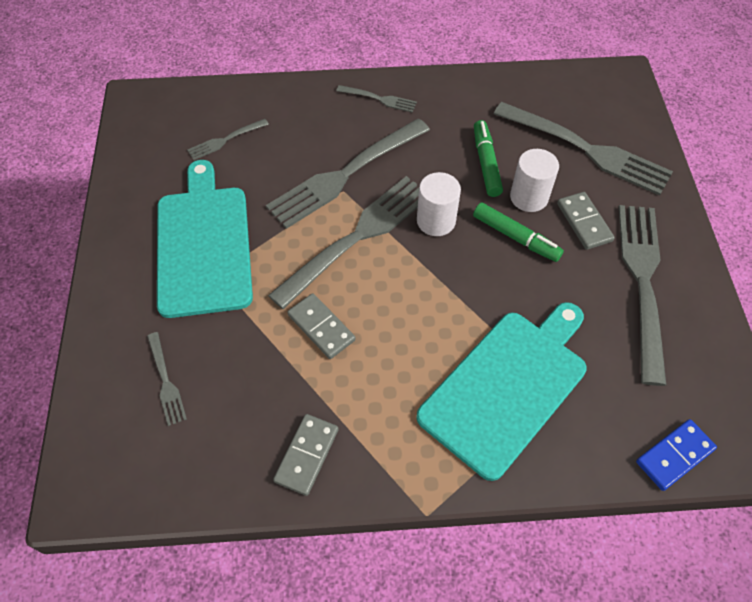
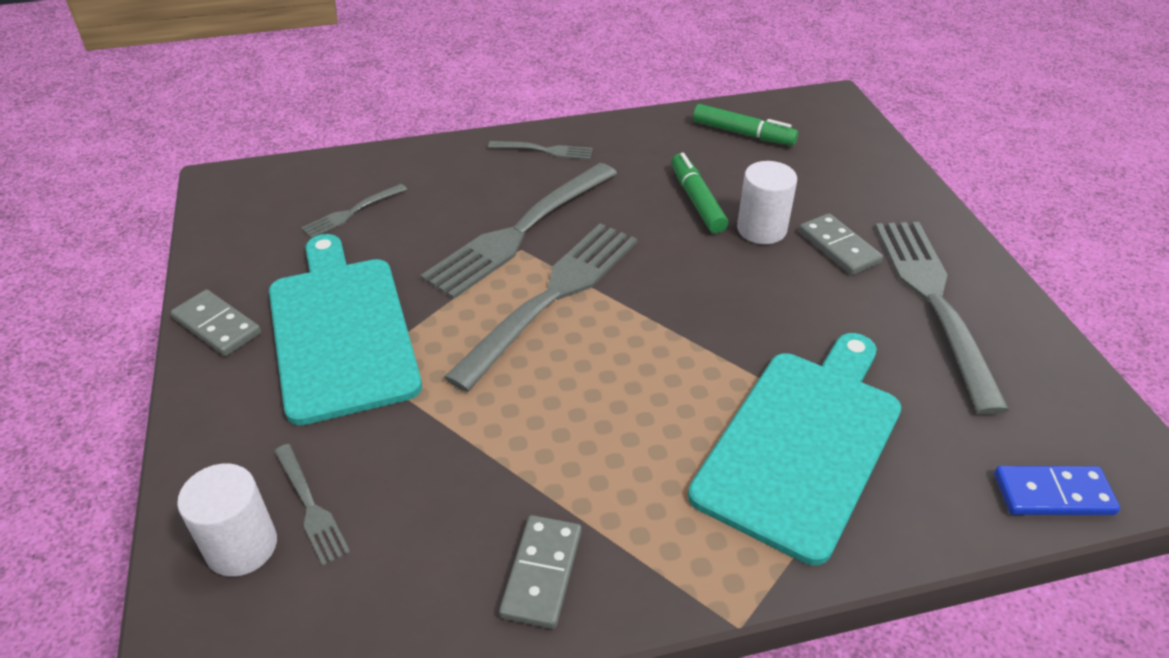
camera: 10 degrees left, 15 degrees down
(321, 327) = (527, 407): grey domino -> grey domino (217, 326)
(436, 221) = (651, 267): white cylinder -> white cylinder (241, 546)
(515, 237) = (758, 272): green marker -> green marker (743, 133)
(586, 149) = (815, 174): grey fork -> none
(674, 455) = (1053, 494): blue domino -> blue domino turned 45 degrees clockwise

